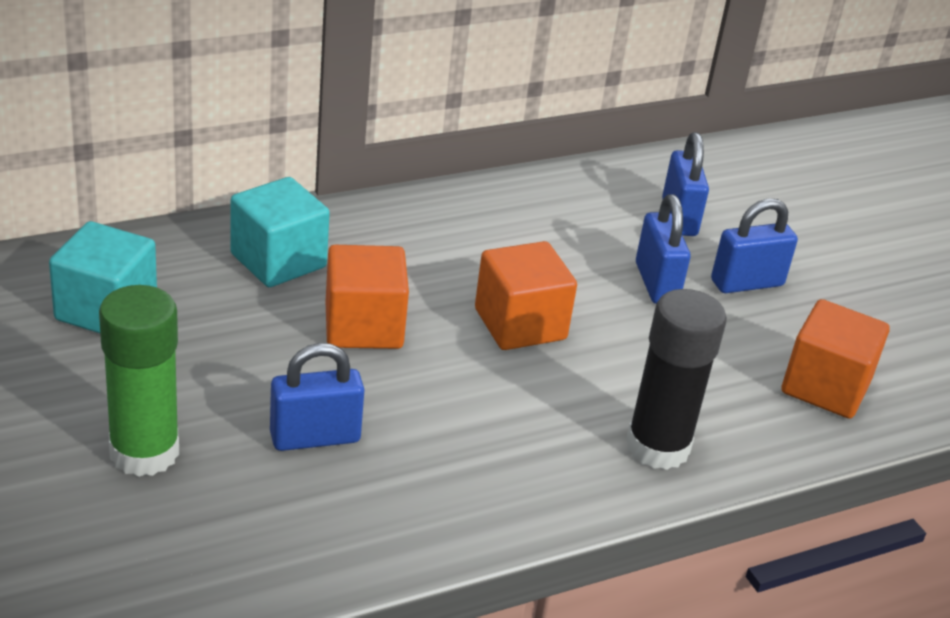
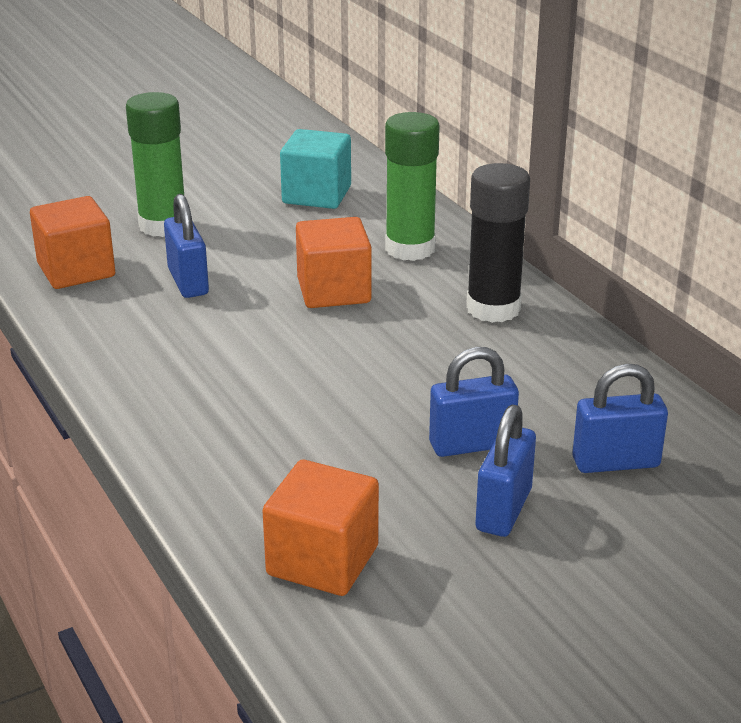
camera: 90 degrees right, 5 degrees down
(278, 261) = (410, 249): turquoise cube -> green glue stick
(520, 324) = (365, 364): orange cube -> orange cube (76, 270)
(657, 447) = (202, 442): black glue stick -> black glue stick (493, 308)
(747, 283) = (504, 510): blue padlock -> blue padlock turned 45 degrees clockwise

